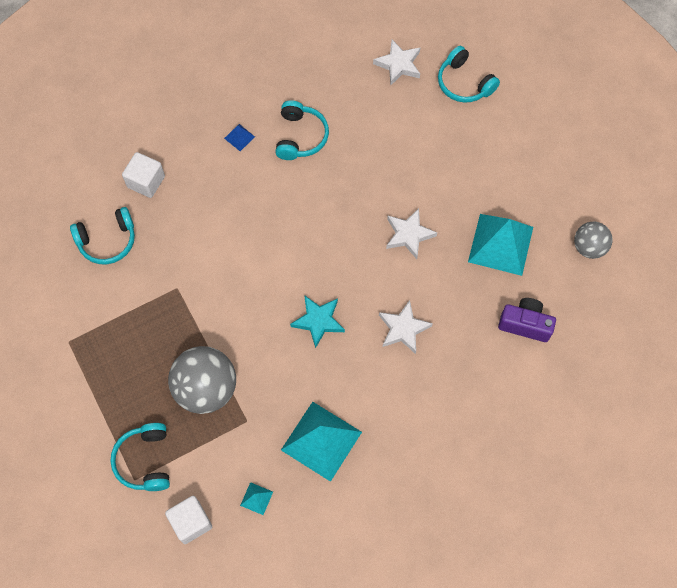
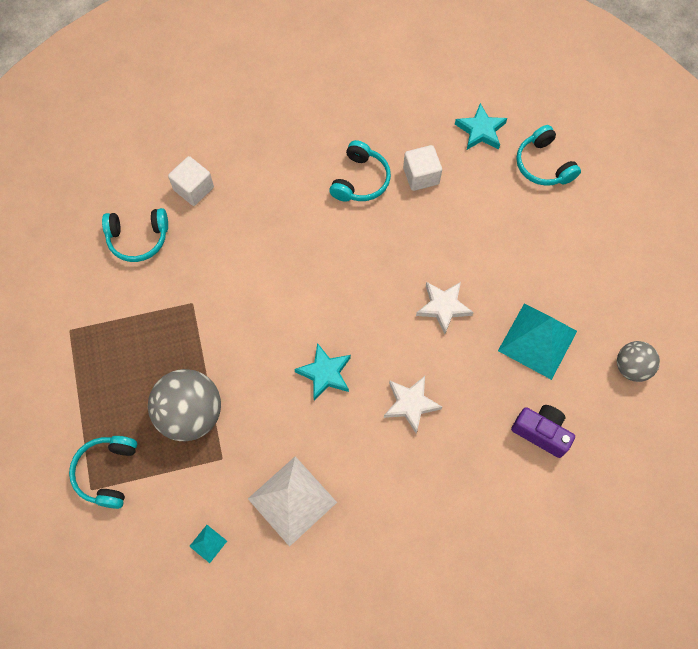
camera: 15 degrees right, 0 degrees up
(191, 522) = (134, 550): white cube -> white cube (421, 176)
(239, 137) = (299, 166): blue pyramid -> none
(321, 441) = (292, 500): turquoise pyramid -> white pyramid
(398, 64) = (481, 130): white star -> turquoise star

